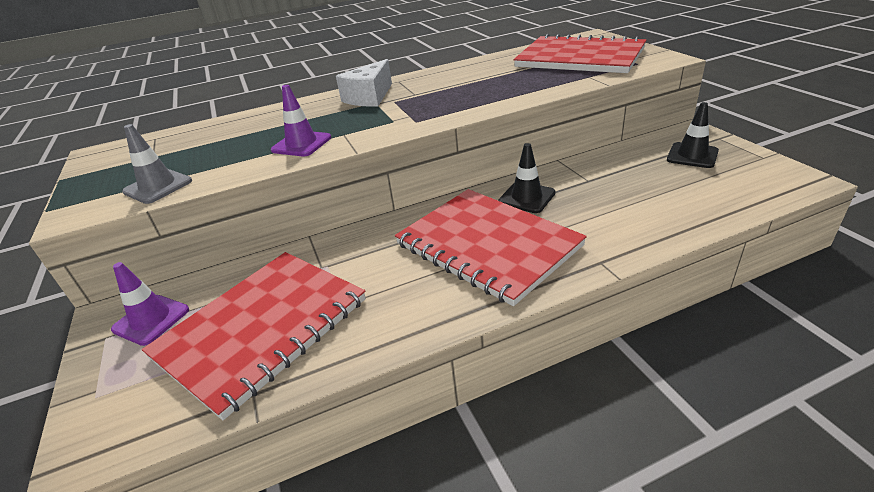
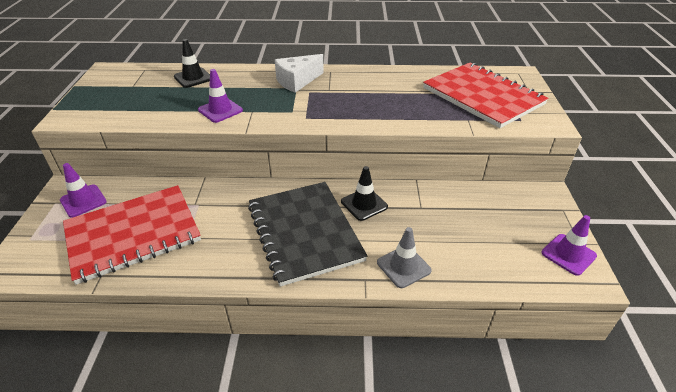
camera: 20 degrees right, 5 degrees up
(158, 186) = (118, 114): grey traffic cone -> grey traffic cone (403, 266)
(487, 245) = (304, 232): red notebook -> black notebook
(692, 155) = (522, 217): black traffic cone -> black traffic cone (193, 78)
(765, 169) = (568, 254): none -> purple traffic cone

